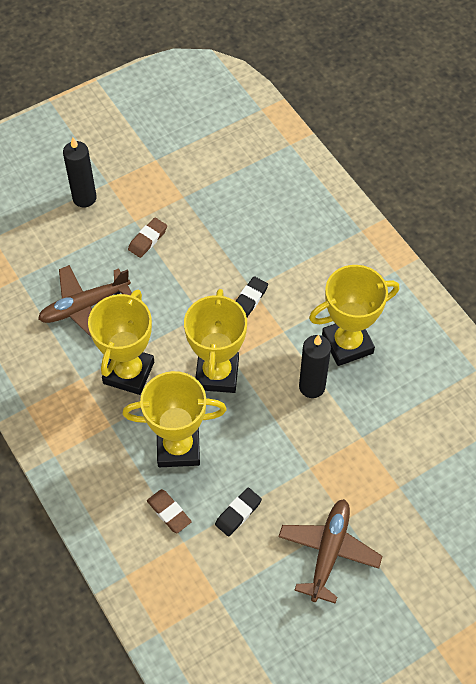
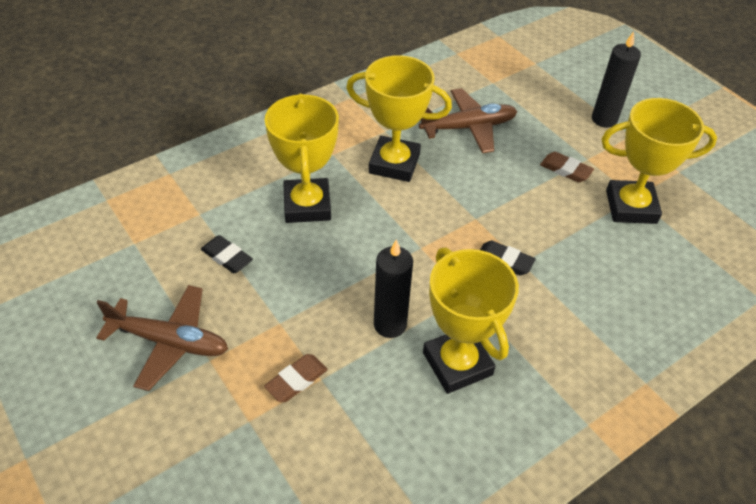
camera: 85 degrees right, 10 degrees down
(84, 306) = (468, 127): brown plane -> brown plane turned 105 degrees clockwise
(169, 512) = (233, 201): brown eraser -> brown eraser (296, 380)
(217, 374) = (400, 234): yellow trophy -> yellow trophy (631, 207)

